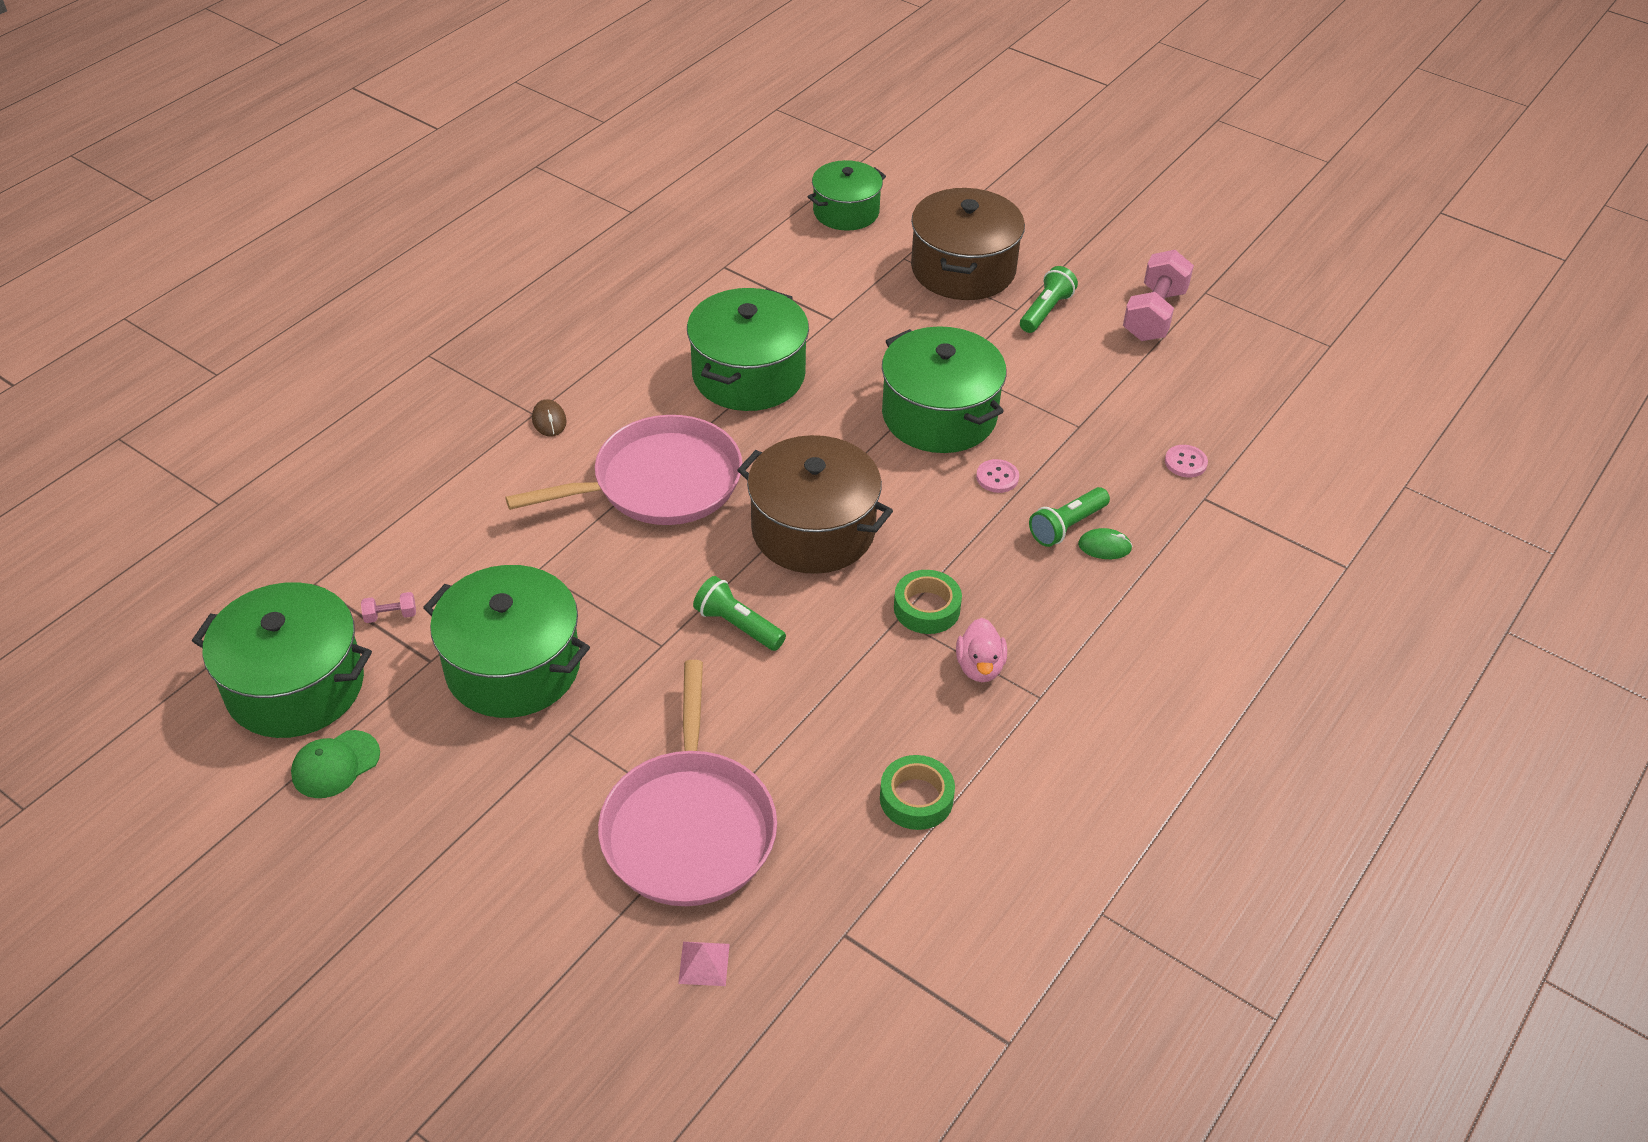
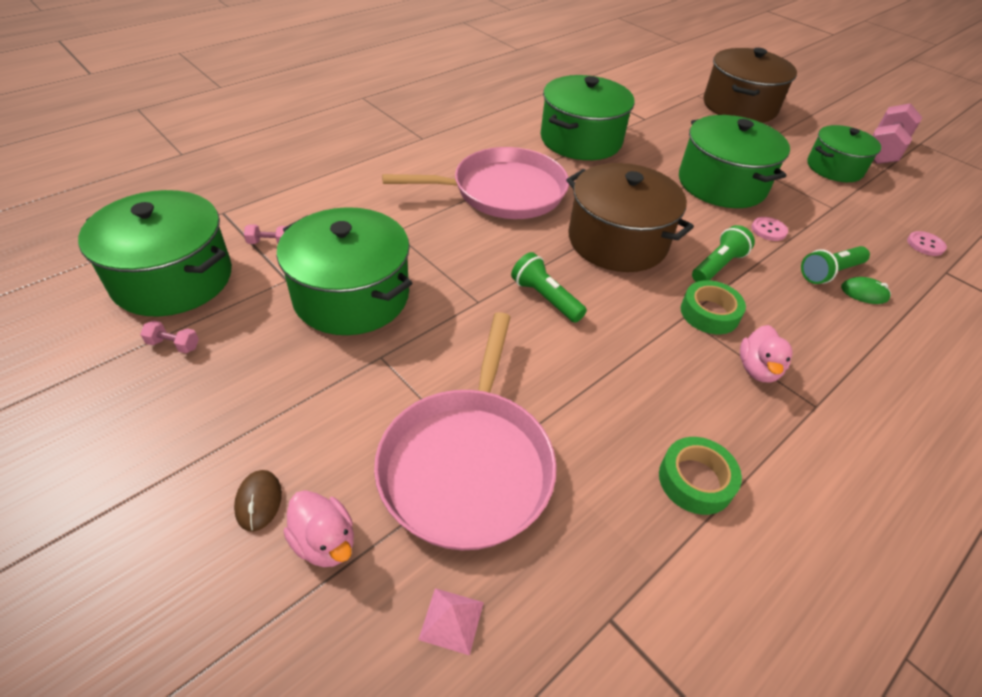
camera: 10 degrees right, 0 degrees up
(335, 764) = (174, 345): green cap -> pink dumbbell
(549, 420) = (432, 143): brown mouse -> brown mouse (258, 501)
(570, 924) = (325, 542): none -> pink duck
(846, 212) = (659, 68): green pot -> green pot (834, 168)
(1045, 311) = (801, 136): green flashlight -> green flashlight (717, 266)

